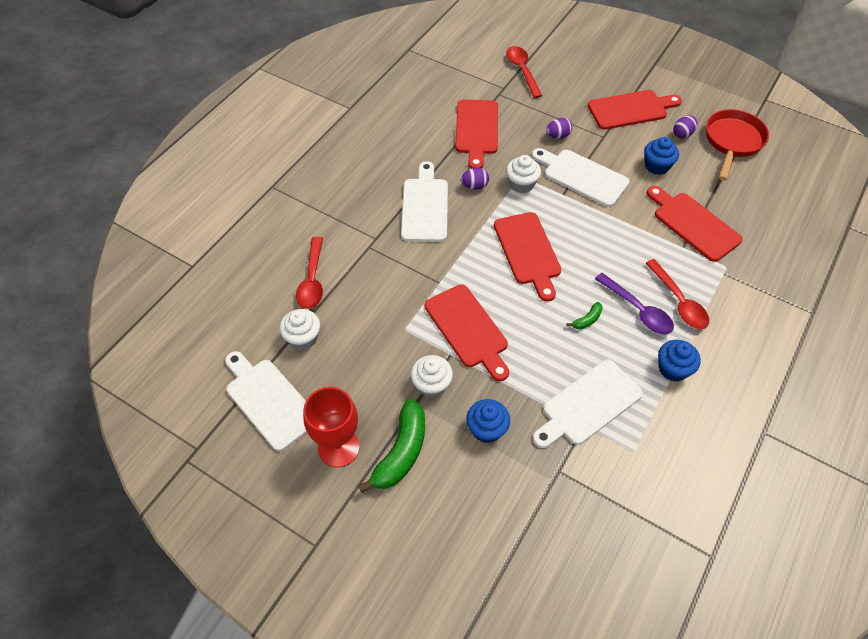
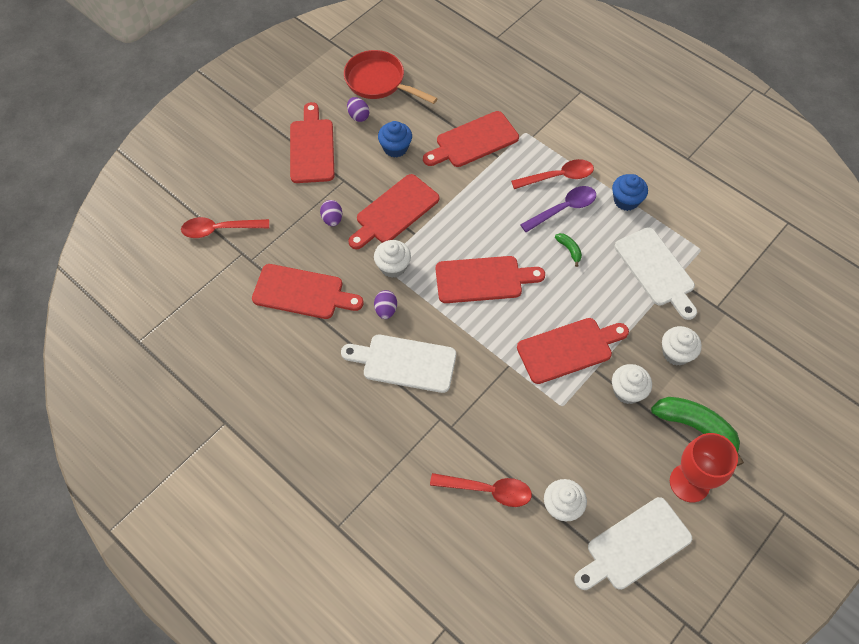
camera: 80 degrees left, 5 degrees up
(486, 429) = (676, 353): blue cupcake -> white cupcake
(582, 176) = (394, 212): white cutting board -> red cutting board

